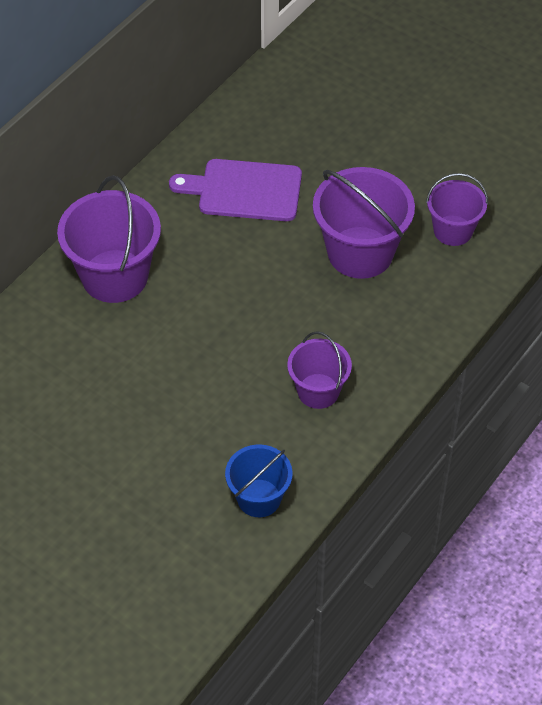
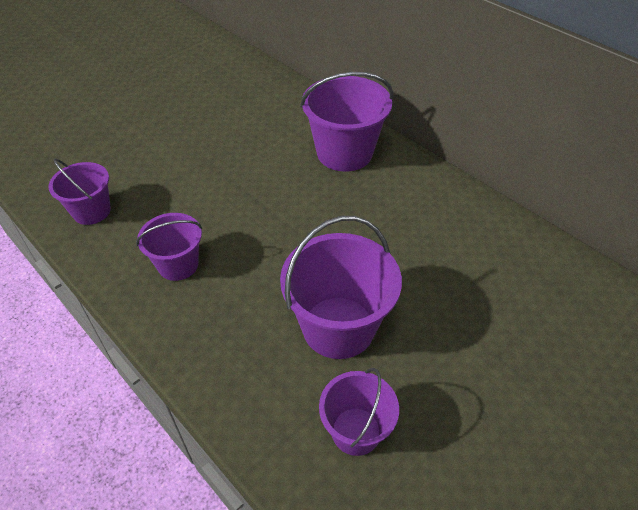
camera: 100 degrees right, 5 degrees down
(244, 190) = (435, 244): purple cutting board -> none
(259, 498) = (91, 211): blue bucket -> purple bucket

